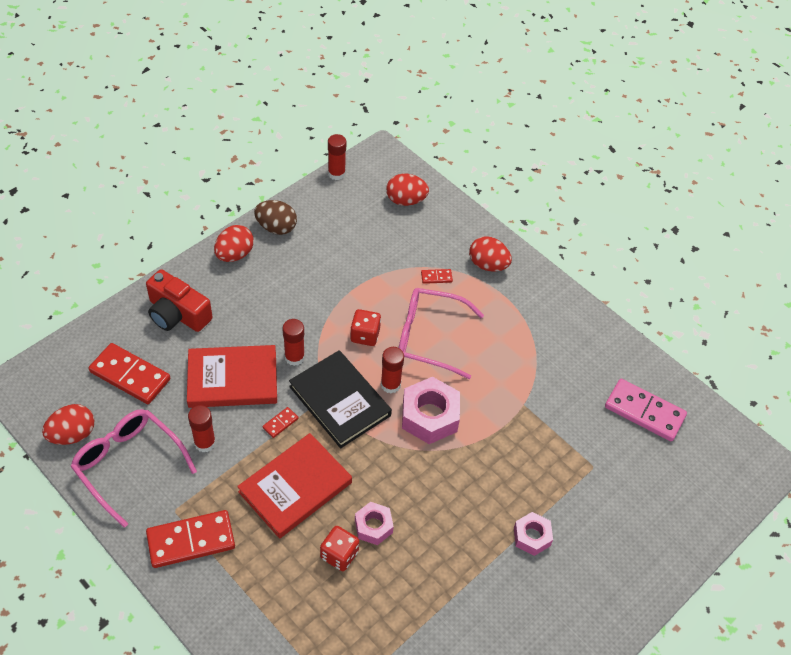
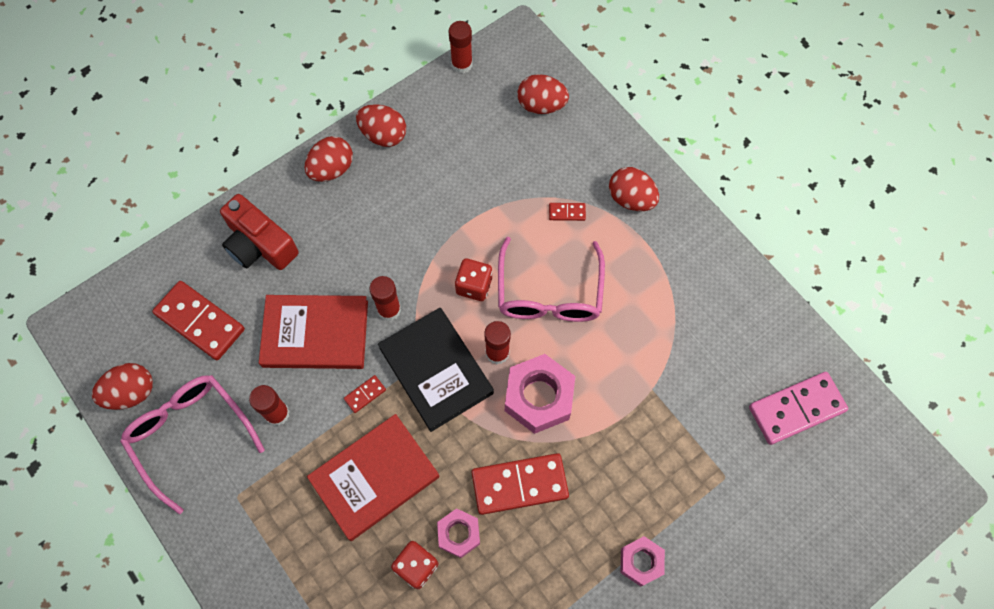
camera: 10 degrees right, 15 degrees up
(191, 541) = (252, 536): red domino -> red domino (519, 485)
(276, 227) = (383, 135): brown egg -> red egg
(429, 337) = (549, 293): pink glasses -> pink glasses turned 105 degrees counterclockwise
(644, 412) = (796, 409): pink domino -> pink domino turned 60 degrees counterclockwise

